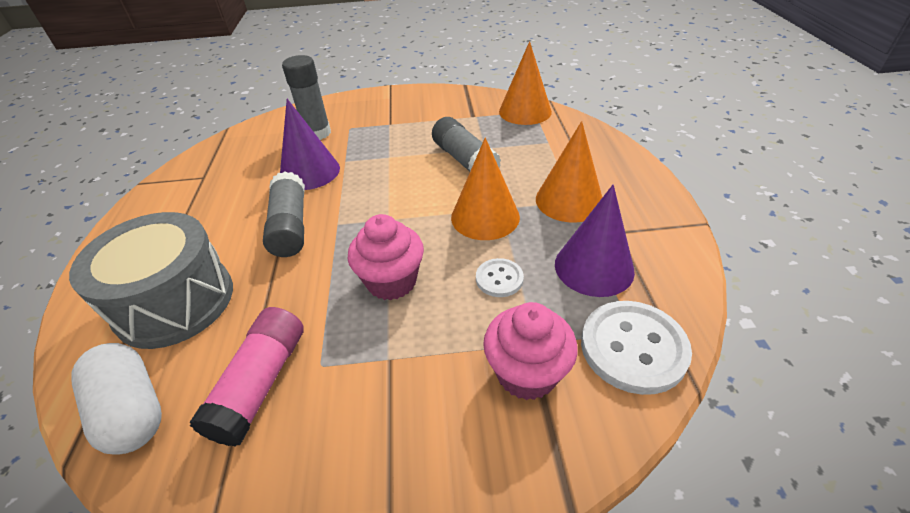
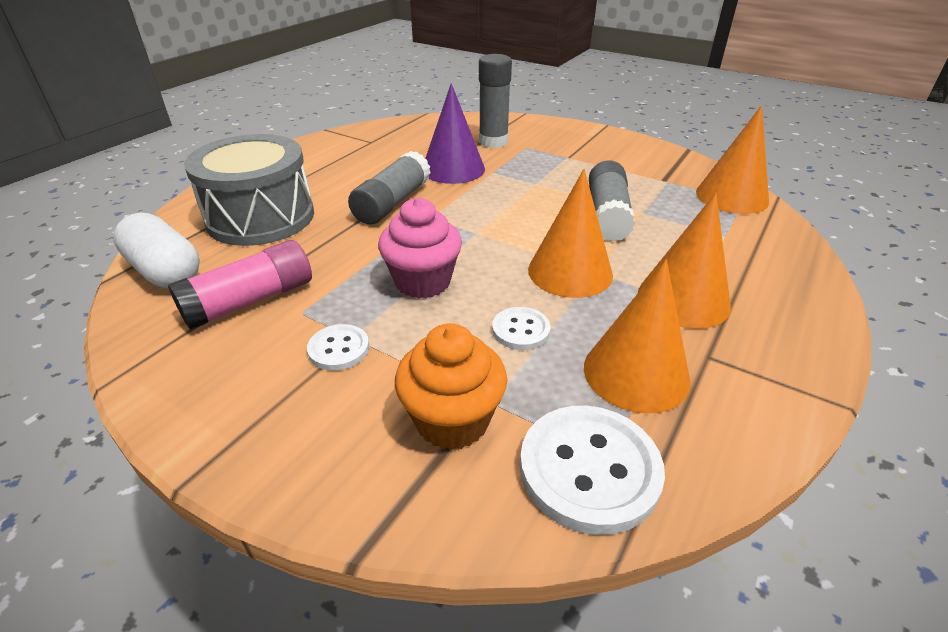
camera: 35 degrees right, 5 degrees down
(132, 410) = (166, 271): white capsule -> white capsule turned 45 degrees counterclockwise
(388, 375) = (339, 349): none -> white button
(526, 373) = (452, 420): pink cupcake -> orange cupcake
(594, 267) = (636, 373): purple cone -> orange cone

